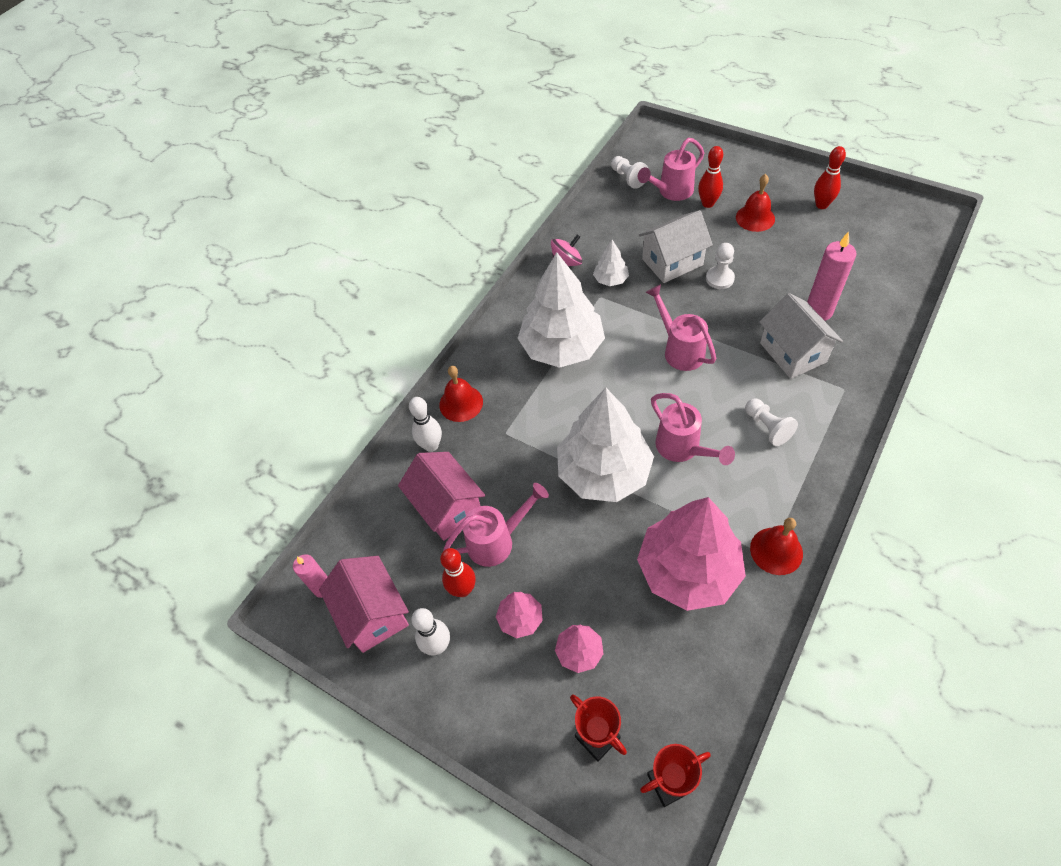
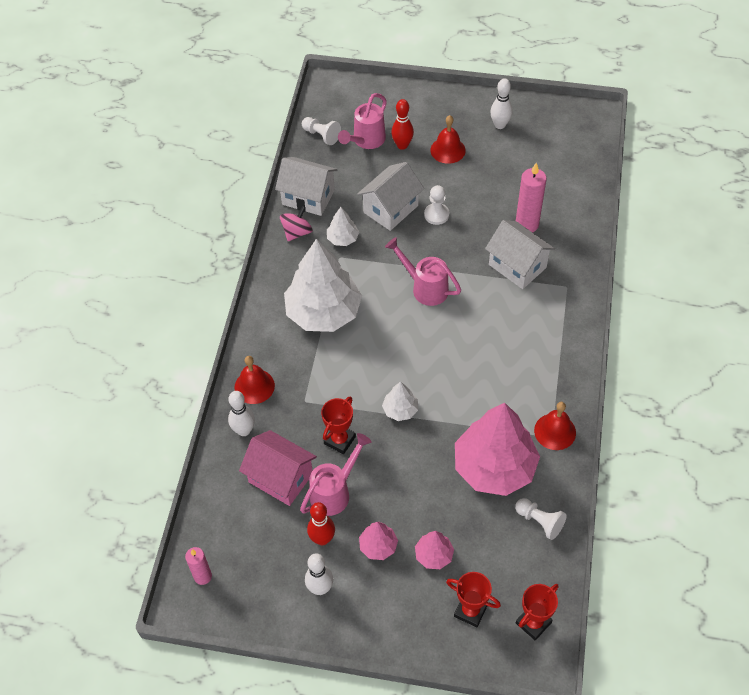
camera: 25 degrees left, 0 degrees up
(373, 614) = (255, 582): pink house -> none
(525, 485) = (339, 440): none -> red trophy
(591, 232) = (308, 197): none -> white house
(604, 472) = (400, 410): white tree -> white tree, size x0.44
(682, 448) = (456, 372): pink watering can -> none
(767, 427) = (517, 335): white pawn -> white pawn (540, 521)
(821, 205) = (500, 125): red bowling pin -> white bowling pin

